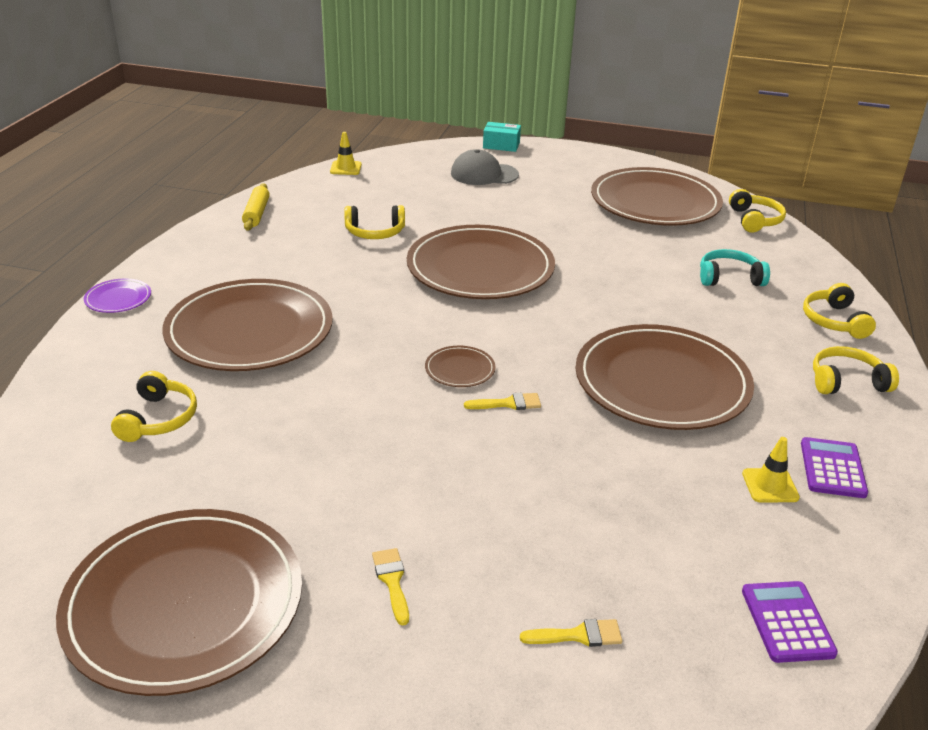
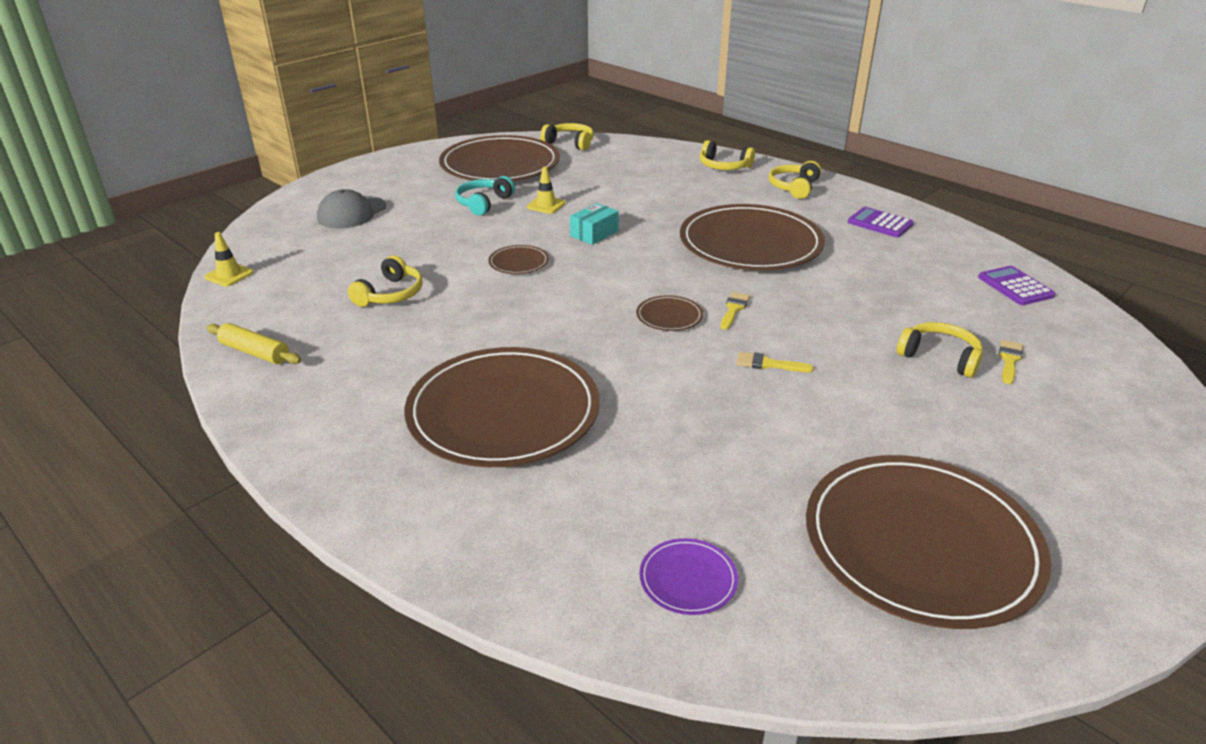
camera: 60 degrees left, 0 degrees up
(118, 298) = (336, 494): purple plate -> purple plate (688, 579)
(158, 418) = (620, 507): yellow headphones -> yellow headphones (939, 357)
(392, 581) = (929, 422): yellow brush -> yellow brush (768, 364)
(480, 268) = (518, 262): brown plate -> brown plate, size x0.41
(501, 145) = (307, 189): turquoise box -> turquoise box (594, 233)
(729, 278) = (639, 177): turquoise headphones -> turquoise headphones (483, 203)
(770, 486) = (887, 247): yellow traffic cone -> yellow traffic cone (546, 205)
(787, 622) = (1015, 286): purple calculator -> purple calculator turned 45 degrees clockwise

